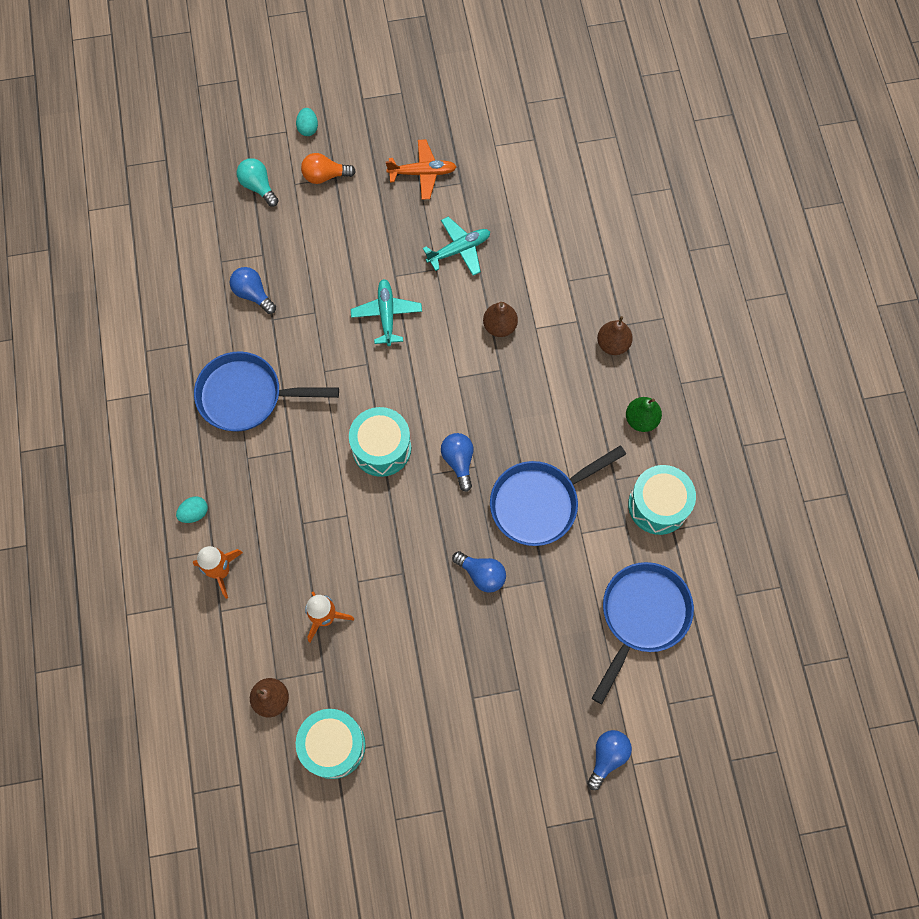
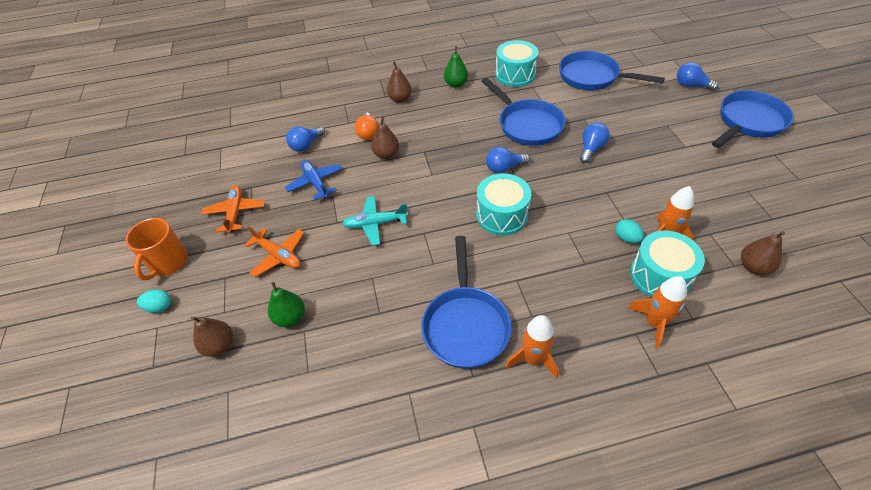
camera: 90 degrees left, 20 degrees down
(194, 513) = (602, 356): turquoise egg -> turquoise egg (626, 238)
(201, 451) = (533, 359): none -> orange rocket
(253, 294) = (350, 334): blue light bulb -> blue light bulb (306, 145)
(258, 186) = (219, 345): turquoise light bulb -> brown pear
(279, 242) = (290, 317): none -> green pear
(325, 176) = (221, 286): orange light bulb -> orange light bulb (368, 133)
(333, 745) = (767, 220): turquoise drum -> turquoise drum (660, 276)
(355, 223) = (279, 256): none -> orange plane
(361, 123) = (168, 262): none -> orange mug
(459, 249) = (315, 183): turquoise plane -> blue plane
(513, 805) = (748, 122): none -> blue pan

